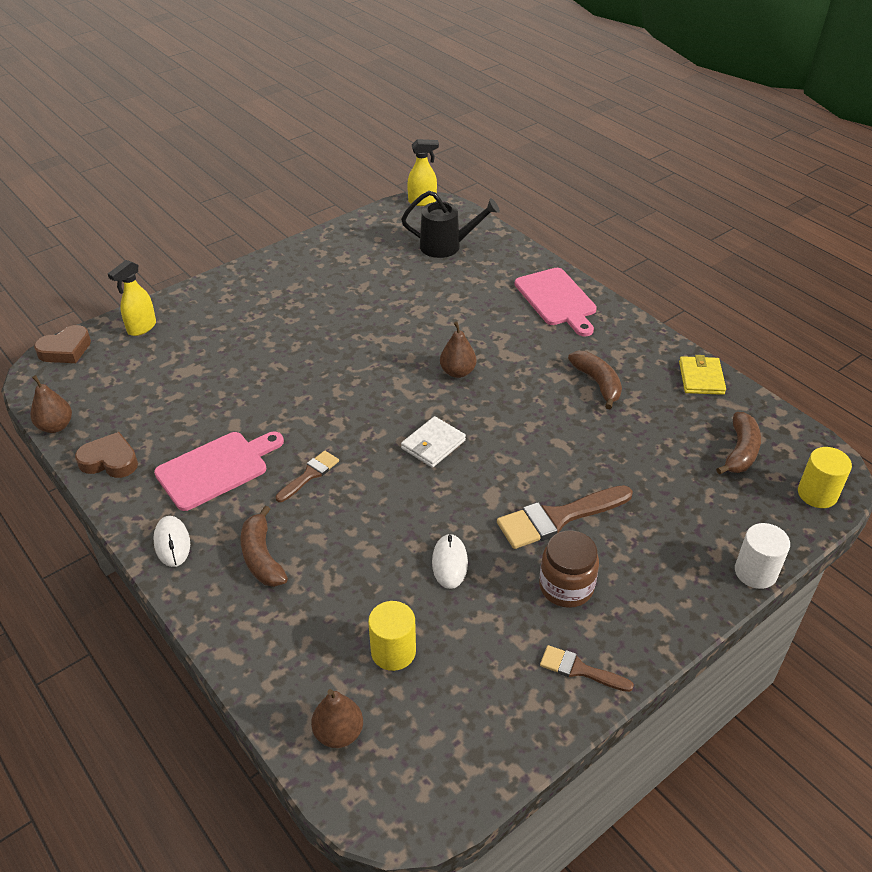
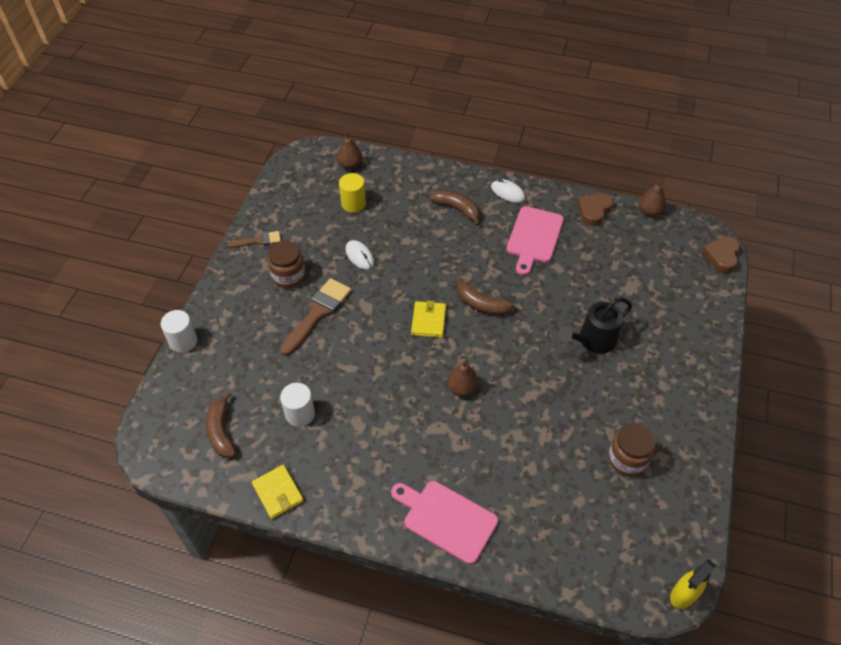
camera: 145 degrees right, 10 degrees up
(110, 461) = (593, 211): brown heart -> brown heart turned 150 degrees clockwise
(141, 328) = (704, 298): yellow spray bottle -> none
(309, 475) = (480, 262): brown brush -> none
(370, 268) = (627, 459): none -> brown jar
(433, 444) = (428, 321): white wallet -> yellow wallet
(447, 246) = (595, 534): black watering can -> black watering can (592, 341)
(597, 383) = (355, 438): brown banana -> brown banana (481, 304)
(643, 427) = (300, 414): none -> white cylinder
(817, 494) = (156, 423): yellow cylinder -> none

